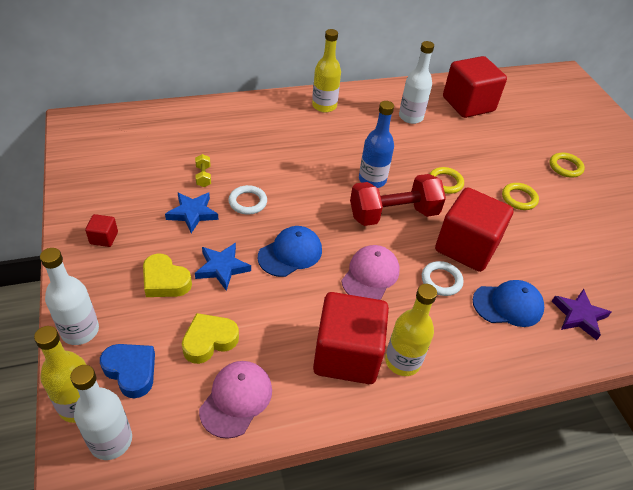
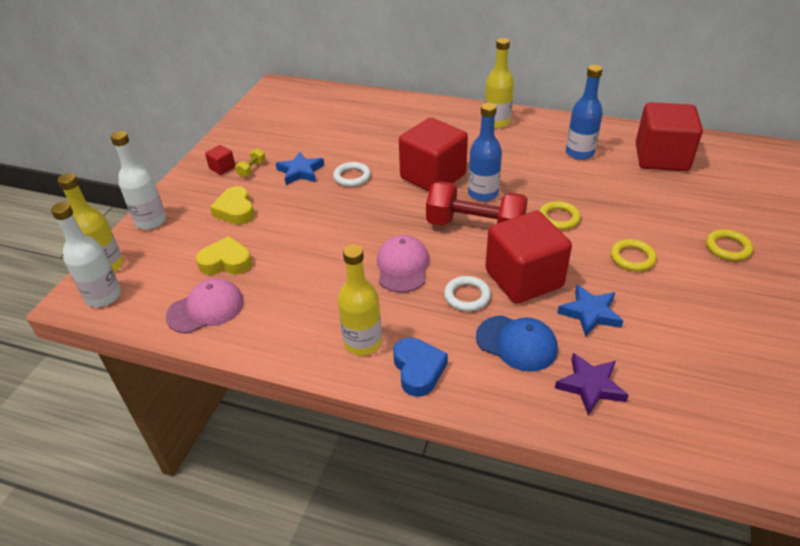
camera: 40 degrees right, 5 degrees down
(131, 371) = (156, 259): blue heart -> blue heart (418, 370)
(203, 176) = (335, 148): yellow dumbbell -> yellow dumbbell (252, 169)
(222, 268) = (285, 216): blue star -> blue star (590, 313)
(290, 253) = (349, 225): blue cap -> none
(347, 355) = (320, 316): red cube -> red cube (433, 176)
(370, 275) = (402, 266): pink cap -> pink cap turned 60 degrees counterclockwise
(410, 117) = (579, 153): white bottle -> blue bottle

